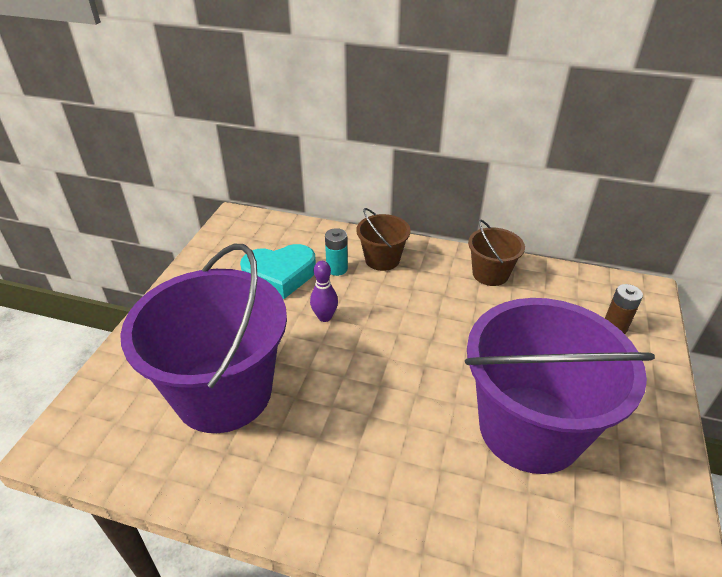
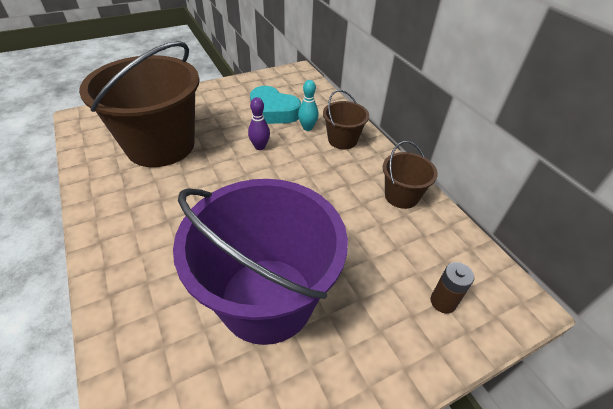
camera: 45 degrees right, 5 degrees up
(223, 392) = (160, 145): purple bucket -> brown bucket
(337, 269) = (307, 128): turquoise battery -> turquoise bowling pin

